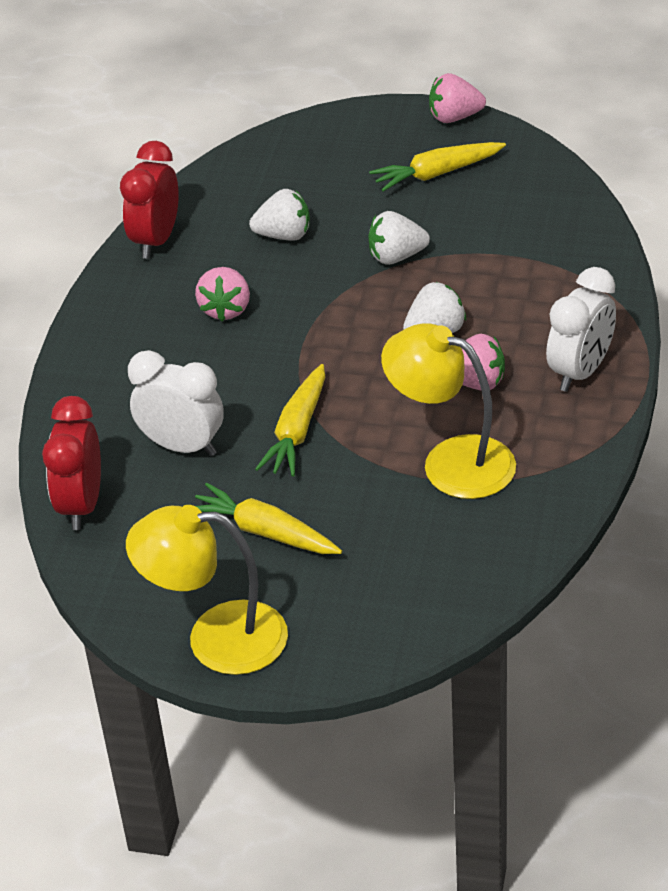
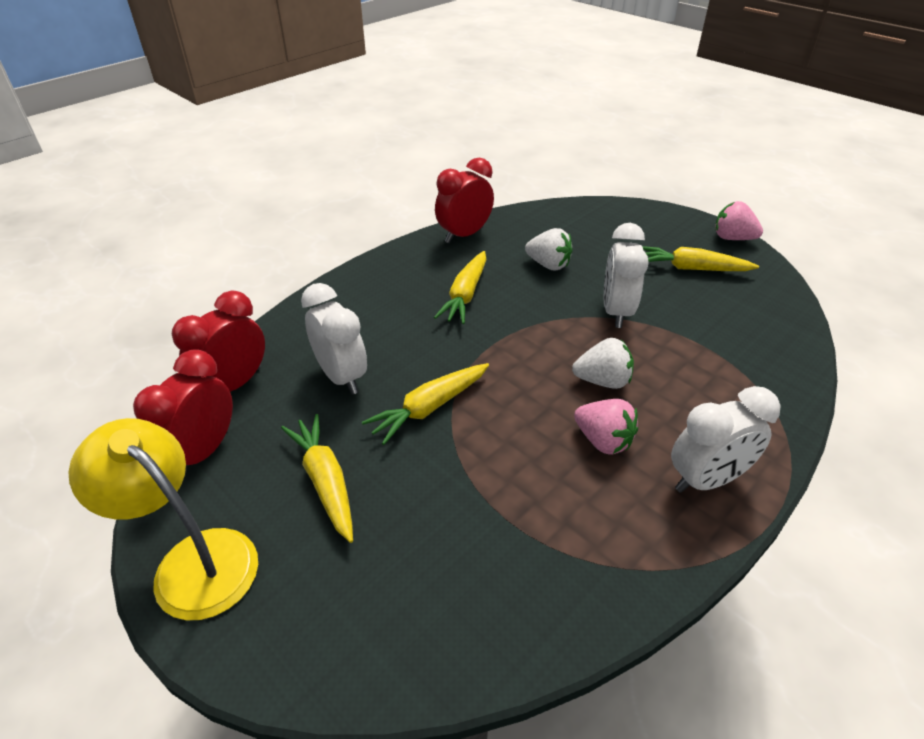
camera: 30 degrees right, 0 degrees up
(124, 568) = (204, 451): none -> red clock
(226, 309) = (465, 295): pink strawberry -> yellow carrot
(396, 257) = (616, 312): white strawberry -> white clock
(451, 461) = (527, 503): yellow lamp -> none

